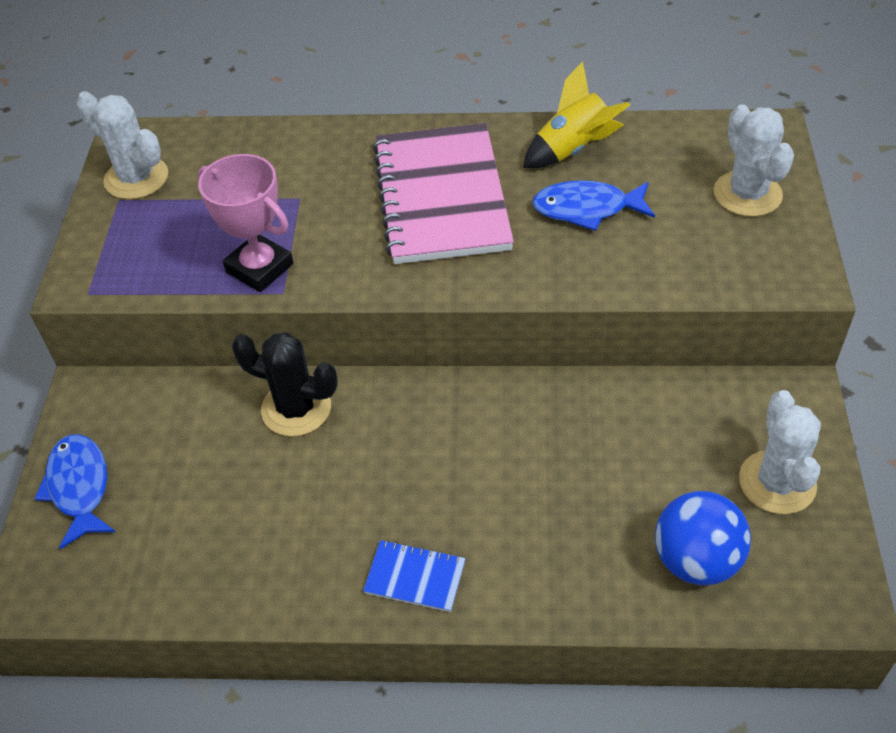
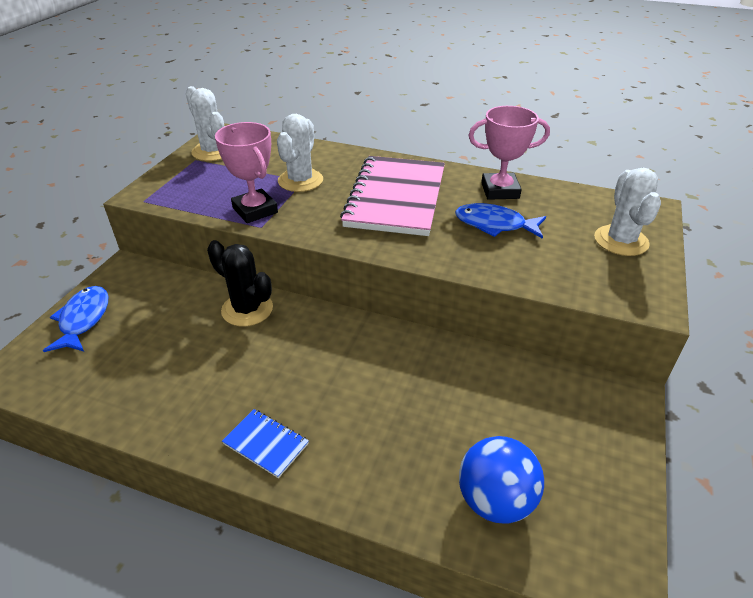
camera: 15 degrees right, 10 degrees down
(573, 150) = (500, 191): yellow rocket -> pink trophy
(777, 482) = (587, 459): white cactus -> white cactus (300, 180)

